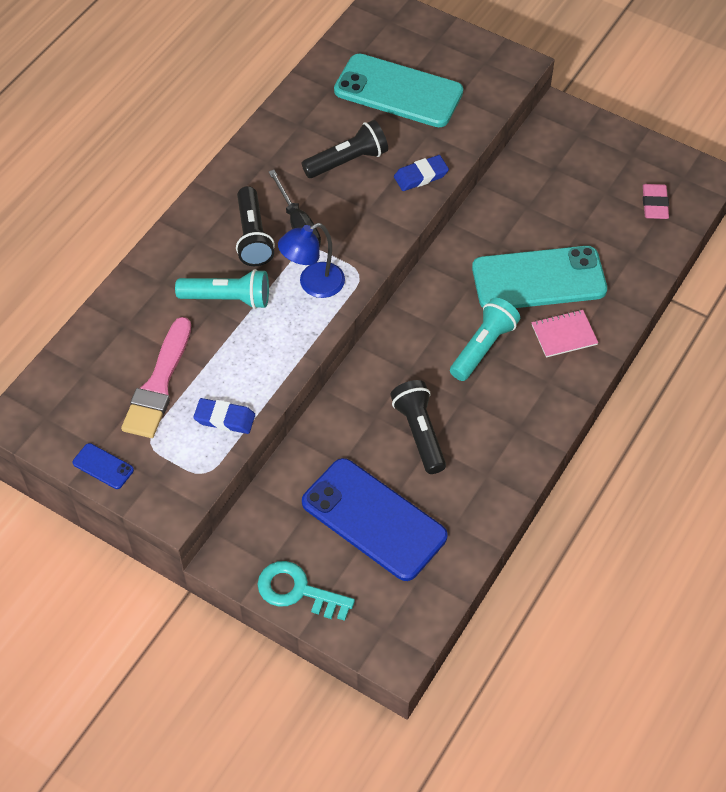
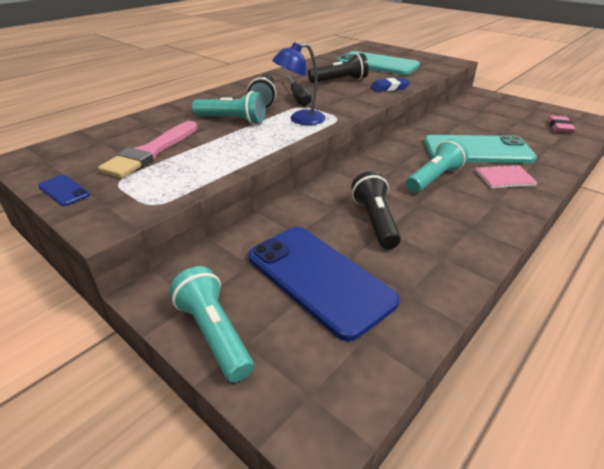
camera: 10 degrees right, 20 degrees down
(224, 418) = (194, 174): blue eraser -> none
(298, 591) = (214, 333): turquoise key -> turquoise flashlight

